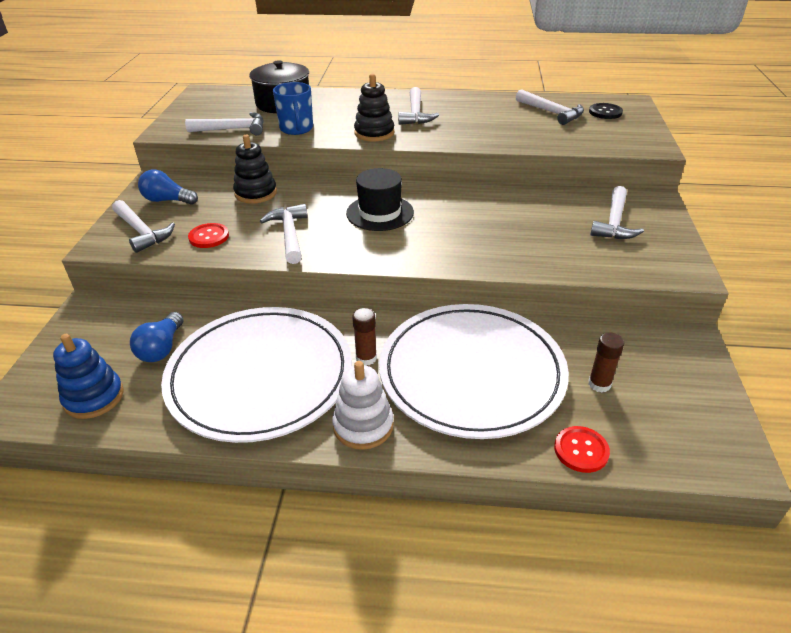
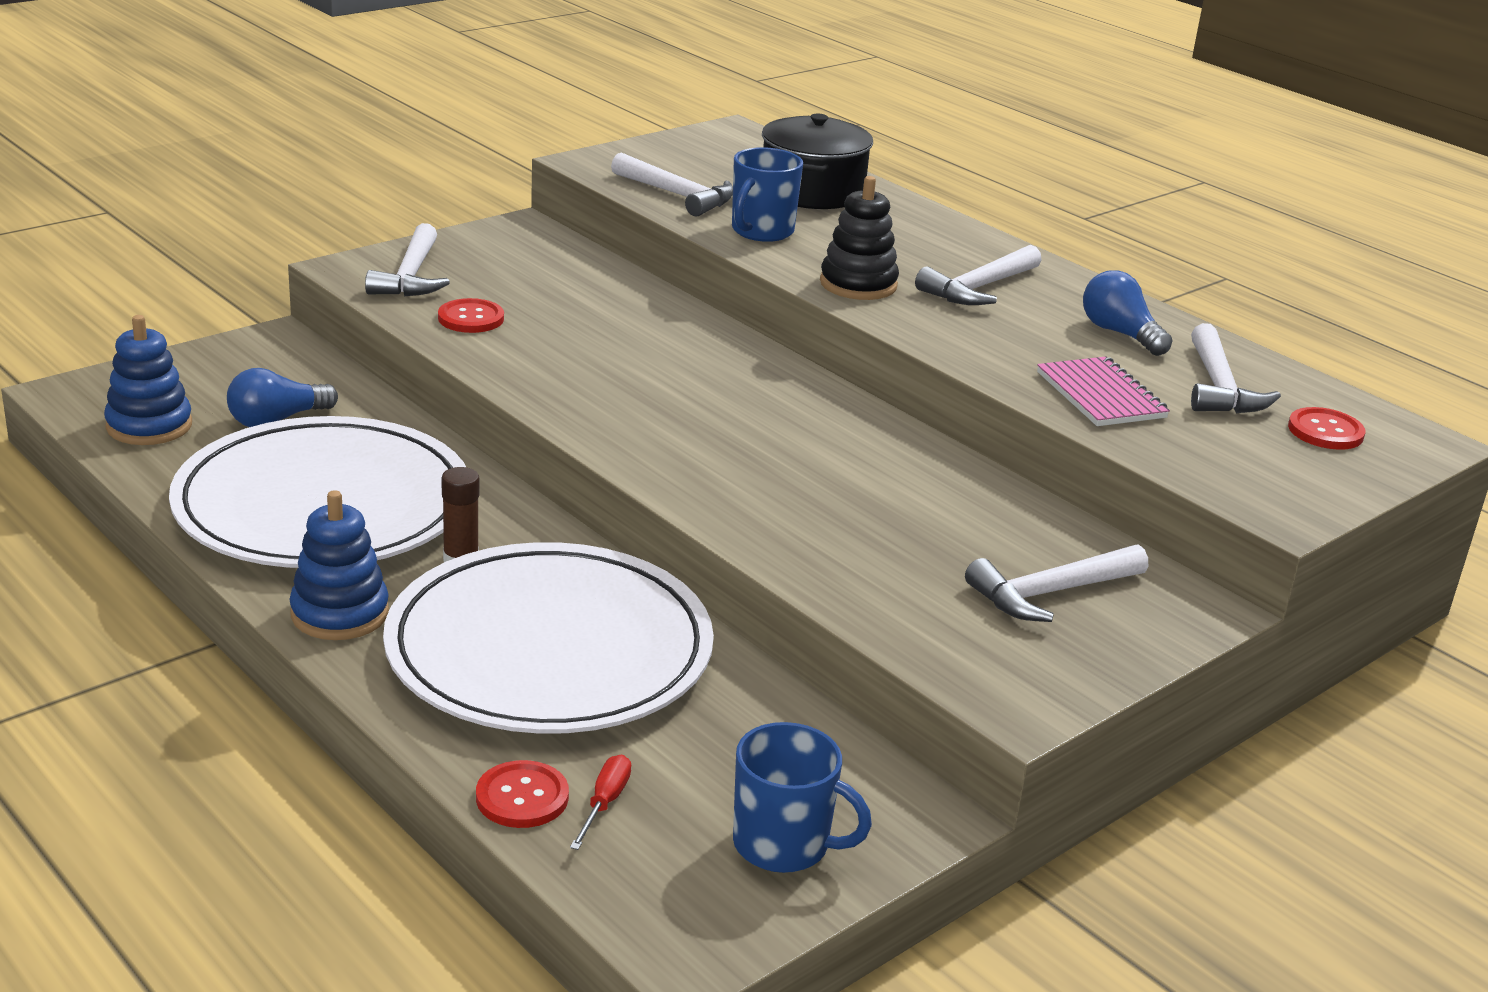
camera: 40 degrees right, 10 degrees down
(167, 200) = (498, 256): blue light bulb -> blue light bulb (1120, 333)
(256, 193) = (614, 298): black stacking toy -> none
(289, 234) = (564, 364): white hammer -> none
(363, 426) = (340, 613): white stacking toy -> blue stacking toy
(380, 213) = (725, 400): black hat -> none
(529, 134) = (1100, 395): none -> pink notebook
(599, 384) = (683, 764): brown glue stick -> none
(605, 112) = (1325, 431): black button -> red button
(608, 425) = (605, 803): none -> red screwdriver
(682, 389) = (783, 845): none -> blue mug

